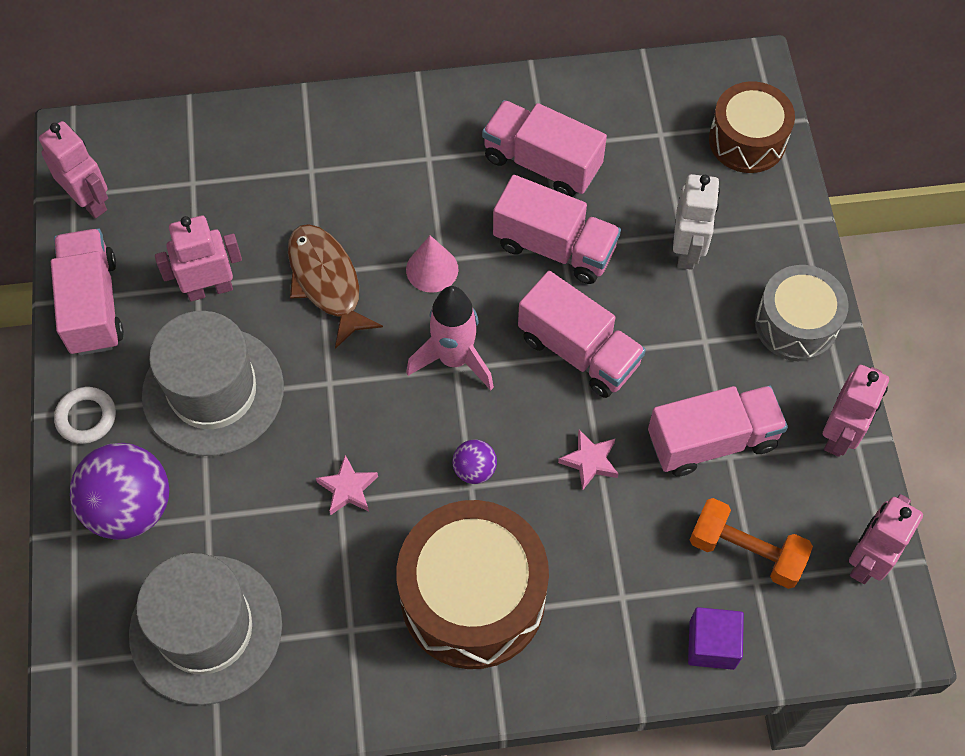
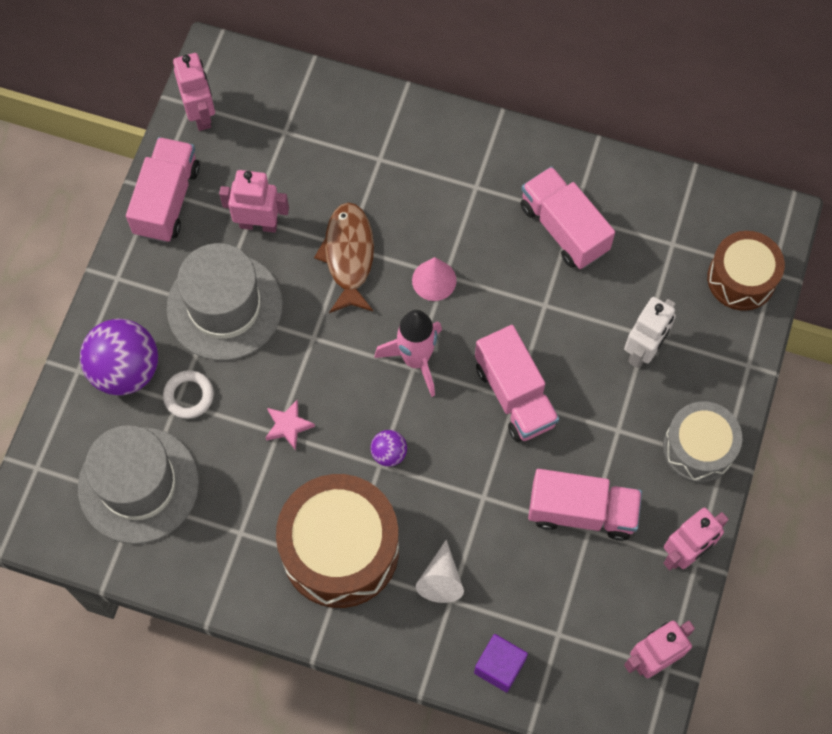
camera: 25 degrees right, 5 degrees up
(86, 417) = (124, 287): white ring -> white ring (189, 396)
(554, 247) = (538, 303): pink truck -> none
(590, 461) = (479, 486): pink star -> none
(600, 579) = (441, 579): none -> white cone
(746, 551) = (562, 608): orange dumbbell -> none

